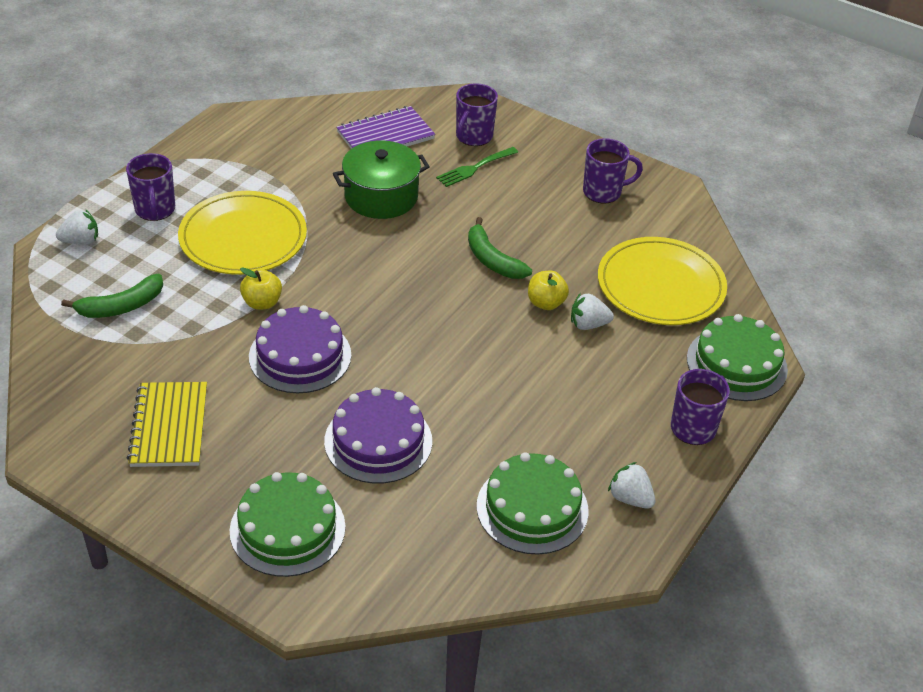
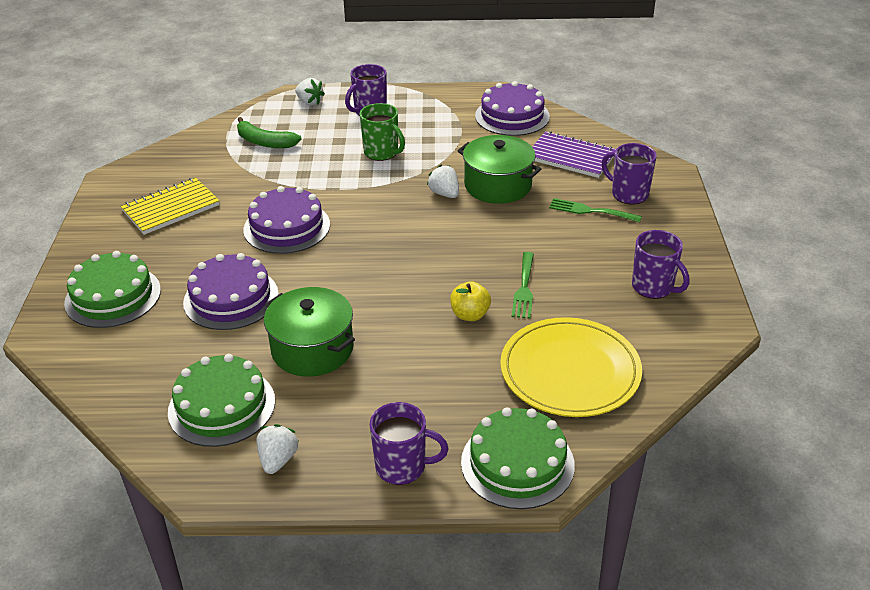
camera: 60 degrees right, 5 degrees down
(243, 237) = (382, 153): yellow plate -> green mug
(262, 303) = (324, 189): yellow apple -> none
(279, 132) = (512, 116): none -> purple cake
(473, 137) = (628, 194): purple mug -> purple mug turned 45 degrees clockwise
(492, 259) = (490, 266): green banana -> none
(505, 417) = (312, 349): none -> green pot
(540, 256) = (524, 288): none -> green fork
(588, 324) = (469, 349): white strawberry -> white strawberry (444, 194)

